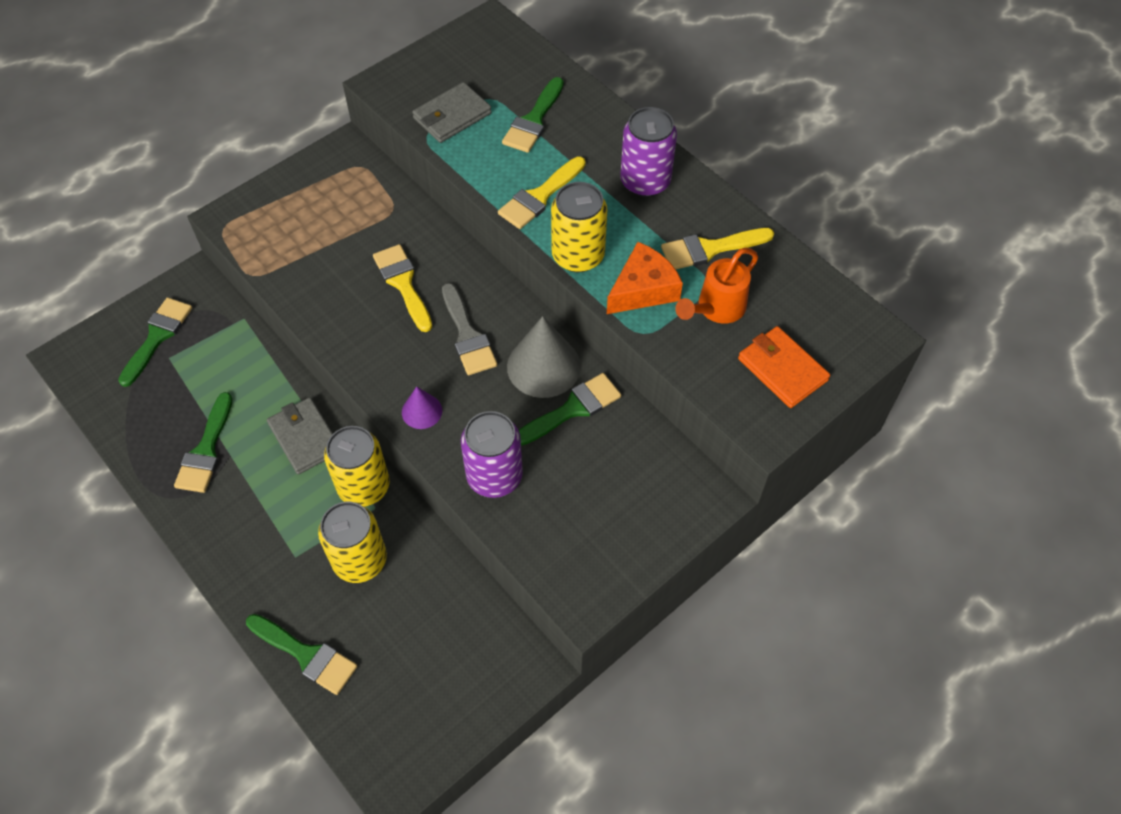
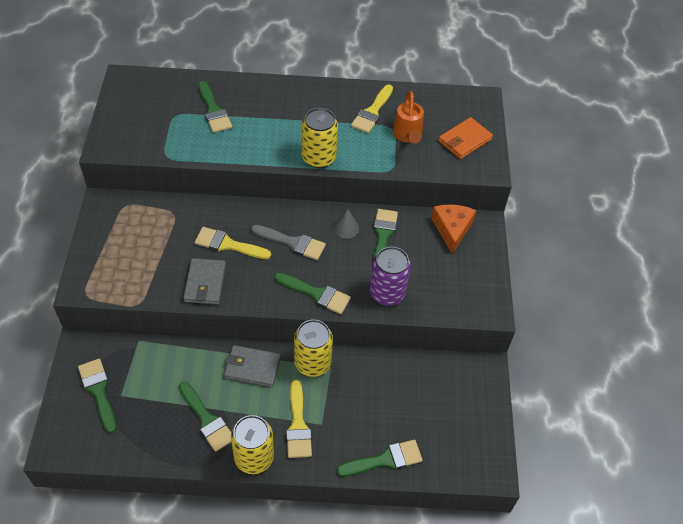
camera: 50 degrees left, 5 degrees down
(360, 560) = (354, 396): yellow can -> yellow can (254, 457)
(422, 411) = (316, 294): purple cone -> green brush
(452, 116) = (167, 137): grey wallet -> grey wallet (205, 283)
(539, 196) = (265, 144): yellow brush -> yellow brush (298, 425)
(543, 366) = (346, 228): grey cone -> grey cone, size x0.54
(643, 289) = (367, 150): orange cheese -> orange cheese (452, 229)
(645, 181) = (305, 102): purple can -> none
(782, 369) = (464, 140): orange wallet -> orange wallet turned 45 degrees counterclockwise

